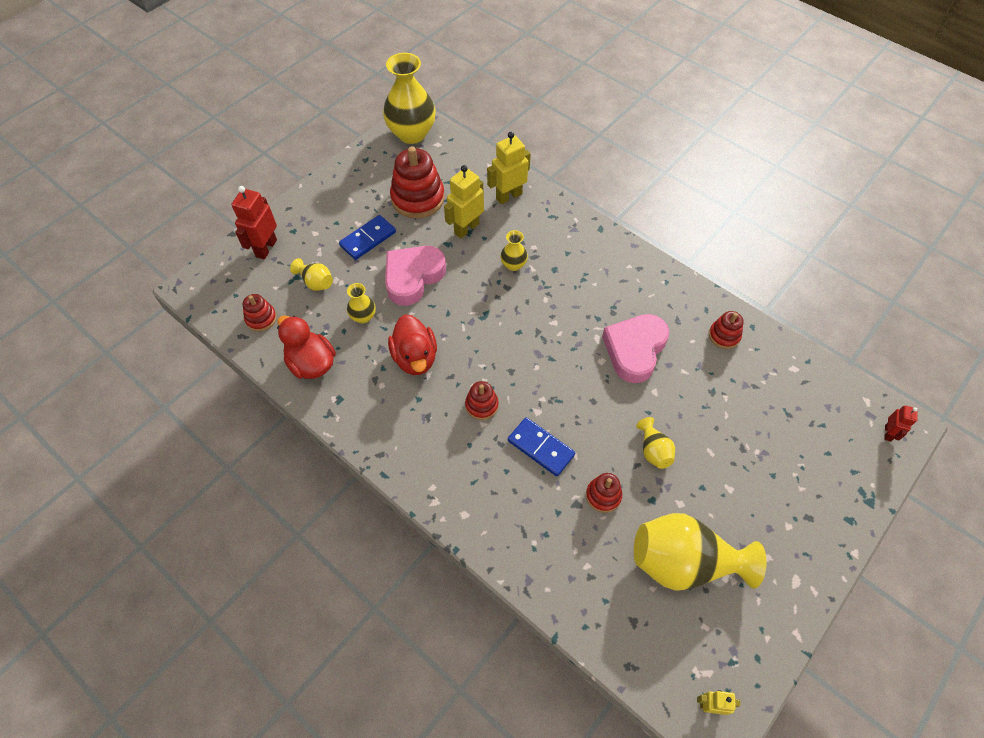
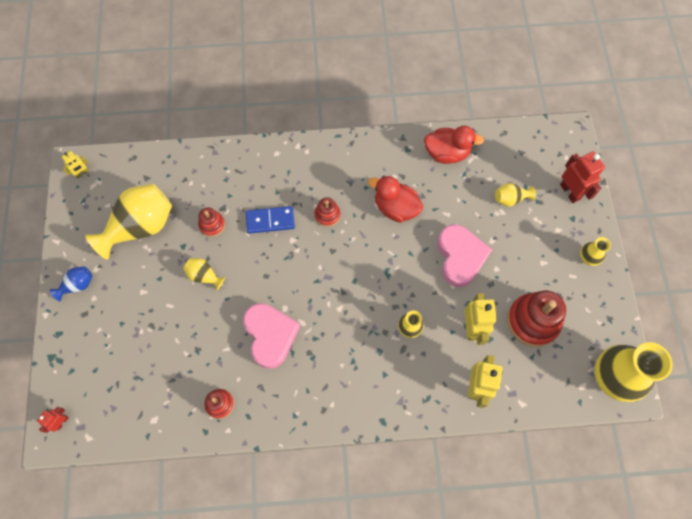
camera: 135 degrees right, 10 degrees up
(261, 319) = (508, 150): red stacking toy -> none
(363, 317) = (455, 204): yellow vase -> yellow vase (588, 258)
(368, 239) = (521, 257): blue domino -> none
(799, 555) = (77, 285): none -> blue vase
(888, 433) = (61, 422): red robot -> red robot turned 60 degrees clockwise

